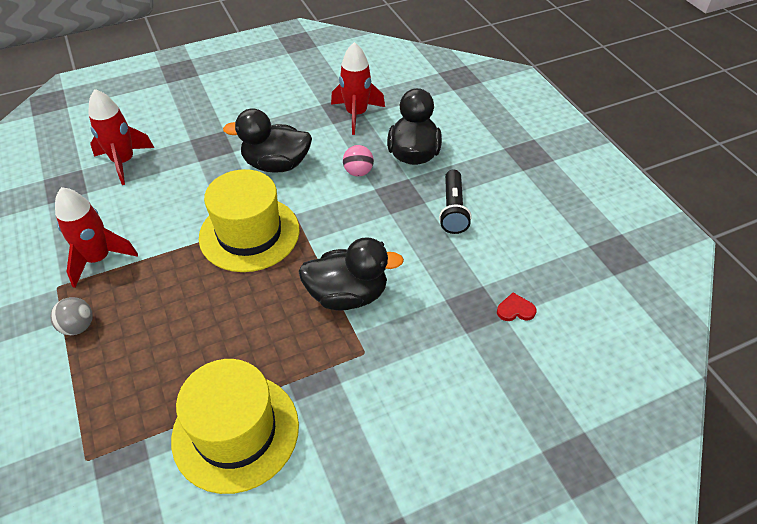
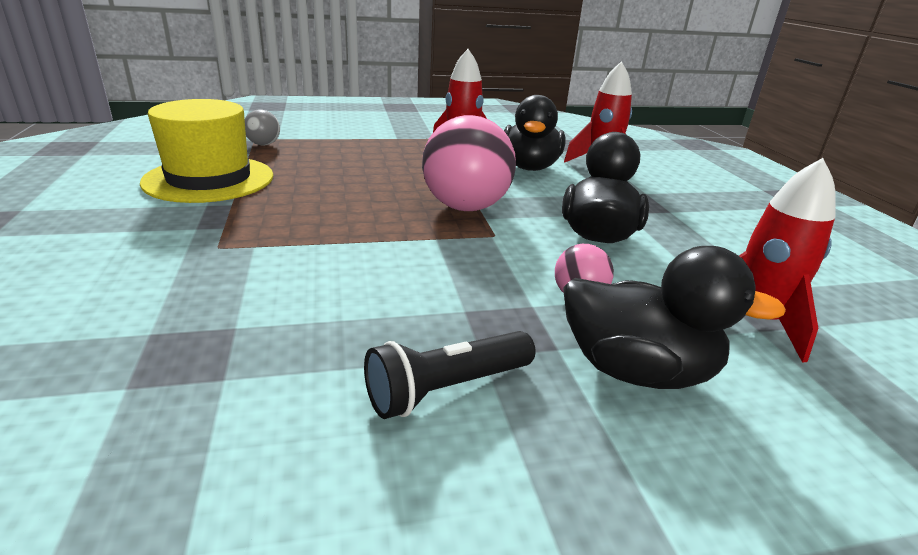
camera: 100 degrees right, 20 degrees down
(78, 326) = (386, 141): grey ball -> grey ball (263, 144)
(249, 233) = (465, 207): yellow hat -> pink ball
(347, 295) = (319, 249): black duck -> black duck (530, 167)
(453, 209) = (447, 389): black flashlight -> black flashlight turned 45 degrees counterclockwise
(515, 310) = (125, 407): red heart -> none

